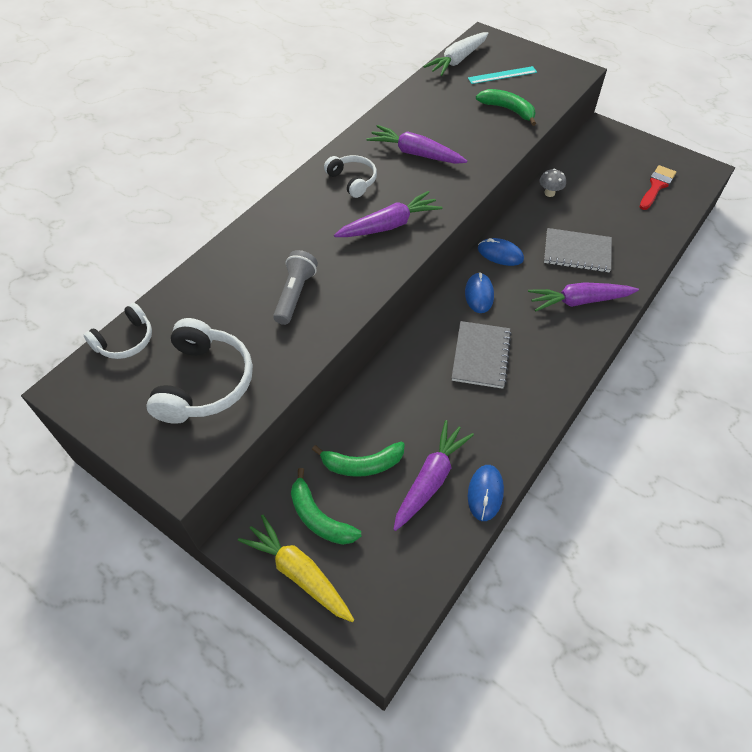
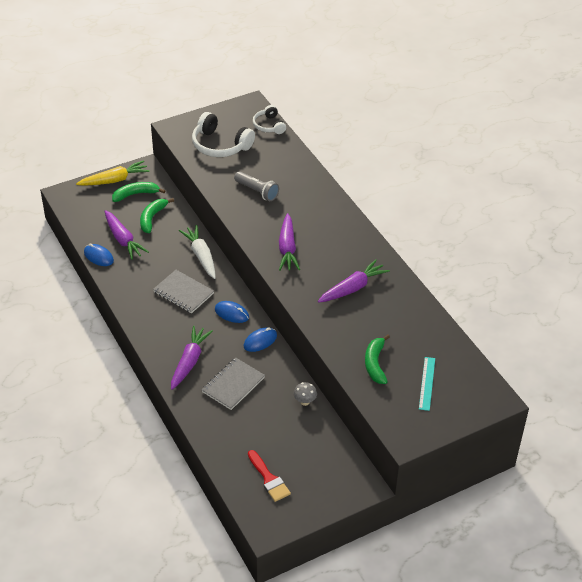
camera: 115 degrees right, 10 degrees down
(353, 180) = (343, 246): white headphones -> none
(457, 60) = (465, 363): white carrot -> white carrot (201, 256)
(508, 110) = (375, 364): green banana -> green banana turned 120 degrees clockwise

